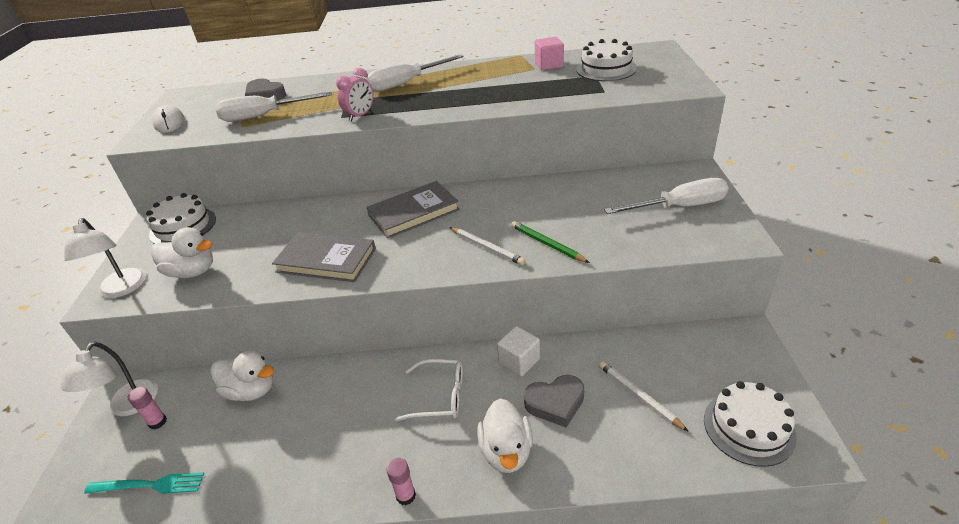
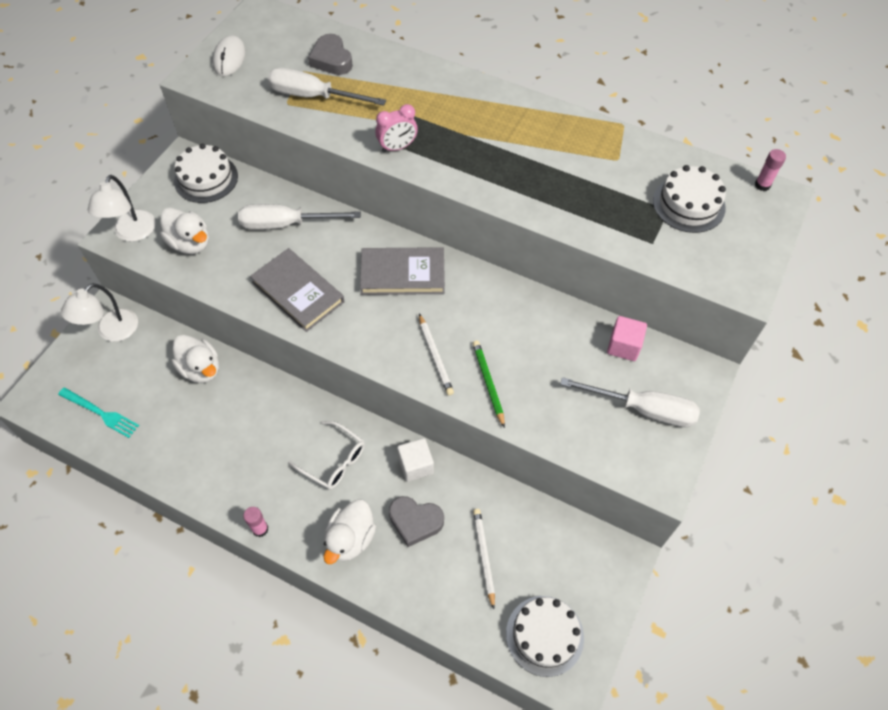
camera: 25 degrees right, 20 degrees up
(158, 422) = (125, 359): pink glue stick -> pink glue stick (762, 185)
(406, 83) = (474, 113): white screwdriver -> white screwdriver (286, 224)
(549, 65) = (637, 161): pink cube -> pink cube (623, 346)

